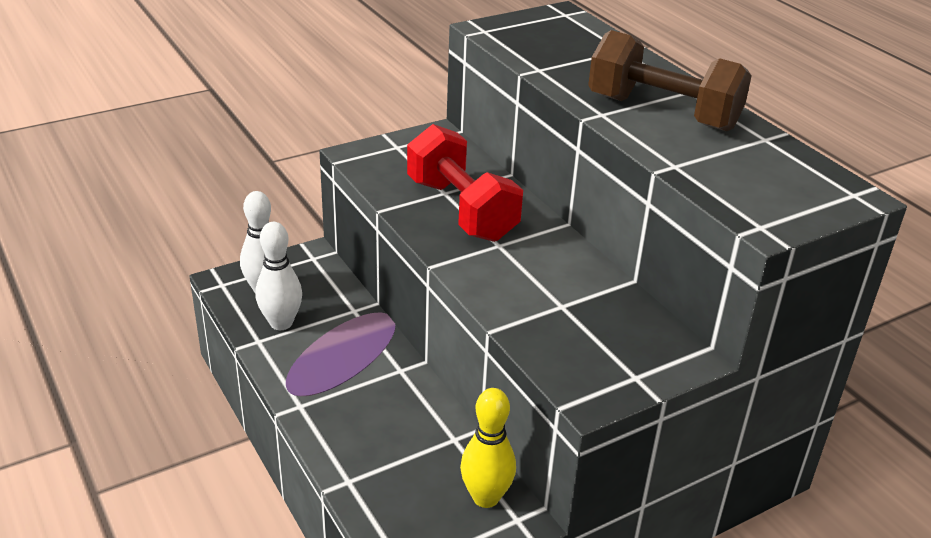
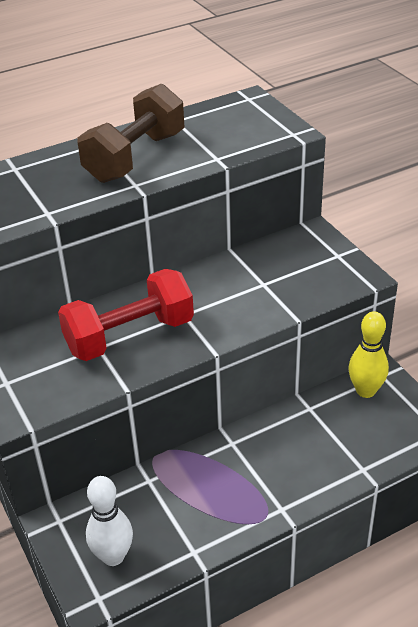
camera: 85 degrees left, 5 degrees up
(281, 323) = (167, 536): white bowling pin -> none

